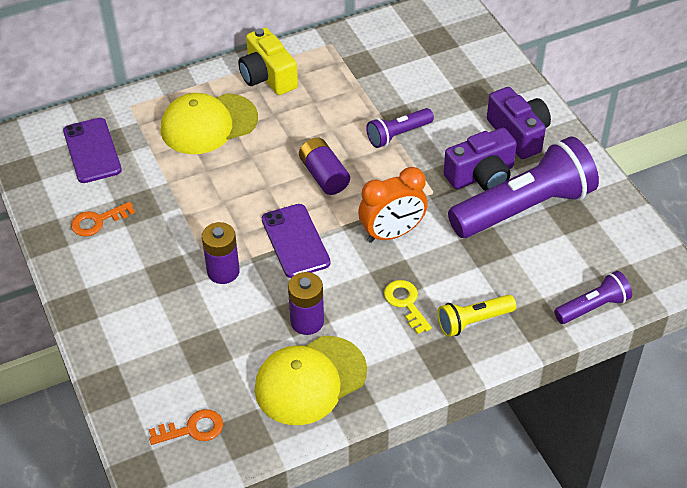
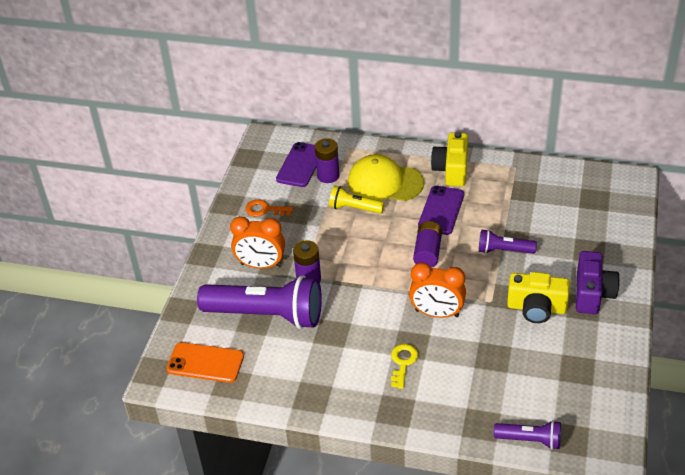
camera: 40 degrees right, 5 degrees down
(153, 285) = (261, 265): none -> orange clock
(192, 429) = (205, 363): orange key -> orange phone
(295, 241) = (370, 284): purple phone -> purple phone (441, 210)
(307, 321) = (330, 338): purple battery -> purple battery (328, 176)
(310, 380) = (298, 375): yellow cap -> none
(473, 321) = (436, 400): yellow flashlight -> yellow flashlight (354, 208)
(481, 176) = (536, 308): purple camera -> yellow camera
(525, 208) = (547, 346): purple flashlight -> purple flashlight (267, 315)

